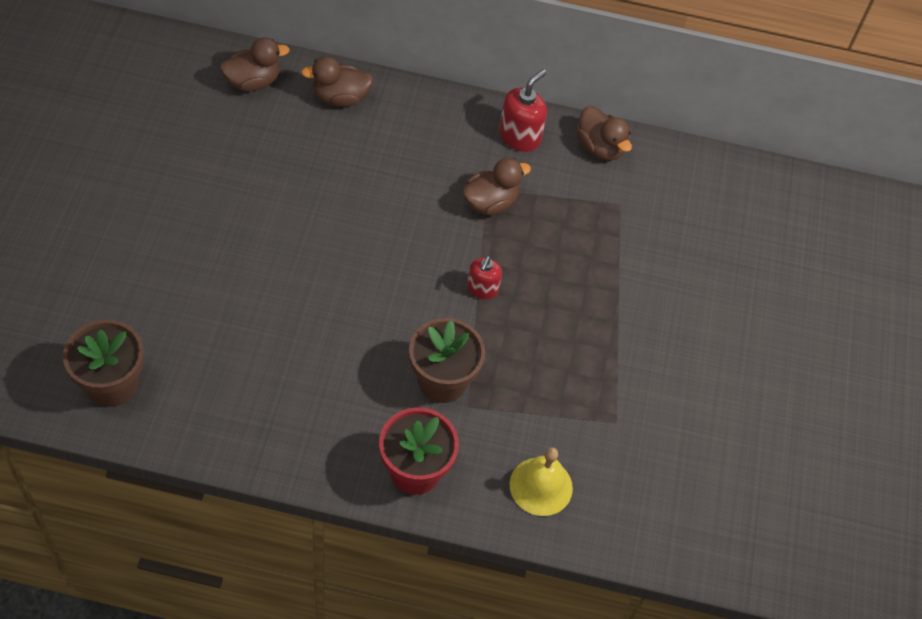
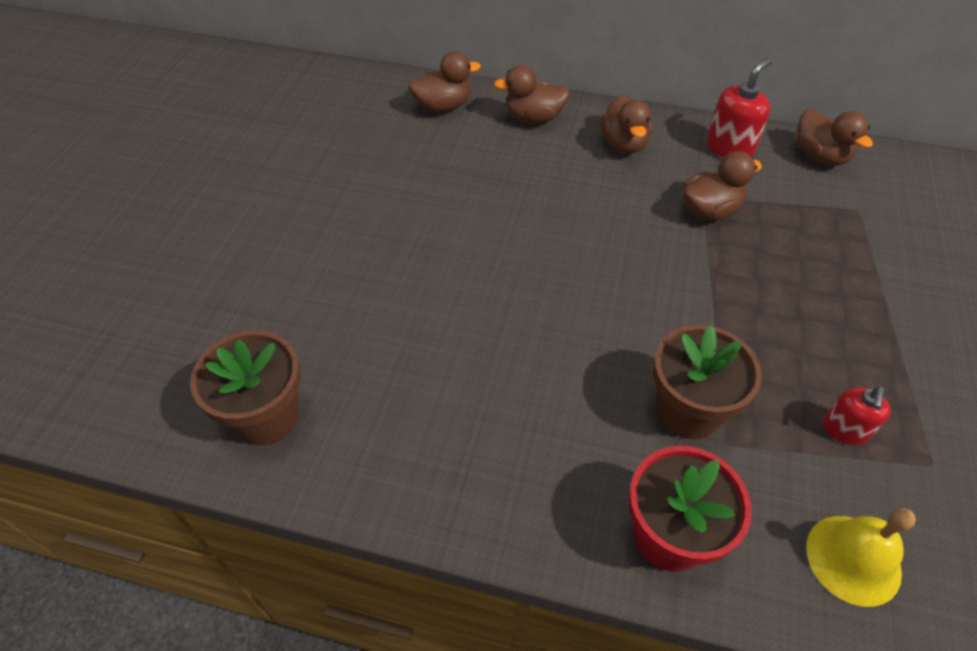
camera: 10 degrees right, 5 degrees down
(423, 130) = (623, 144): none -> brown duck
(482, 289) = (718, 300): red soap dispenser -> red soap dispenser (845, 430)

